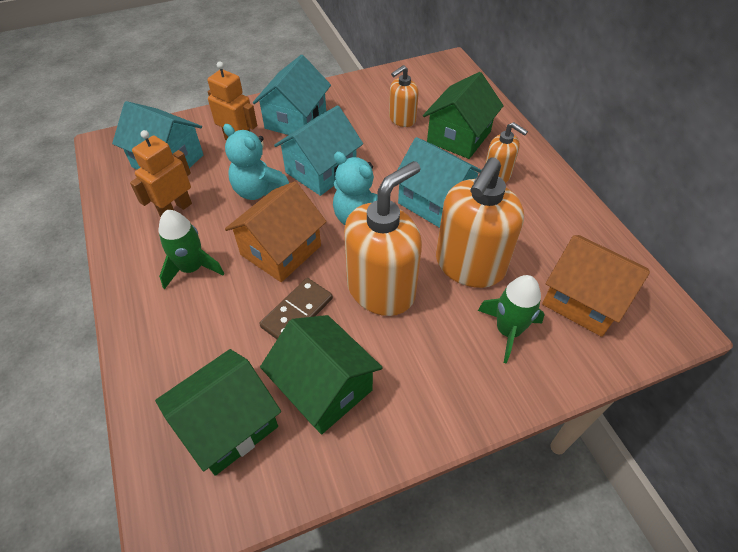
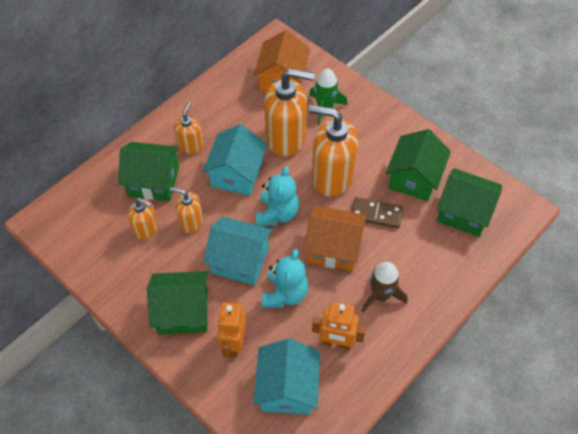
camera: 115 degrees left, 5 degrees up
(192, 268) = (381, 295): green rocket -> brown rocket
(295, 120) = (183, 312): turquoise house -> green house
(391, 150) = (191, 221): none -> orange soap dispenser

